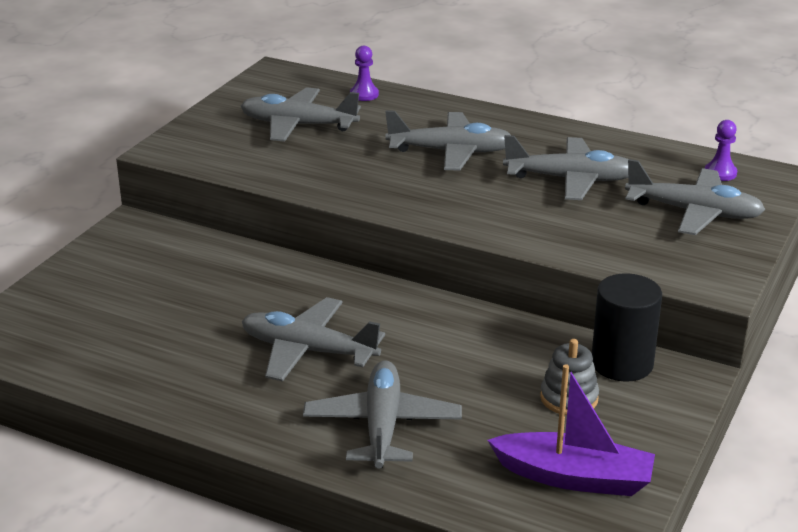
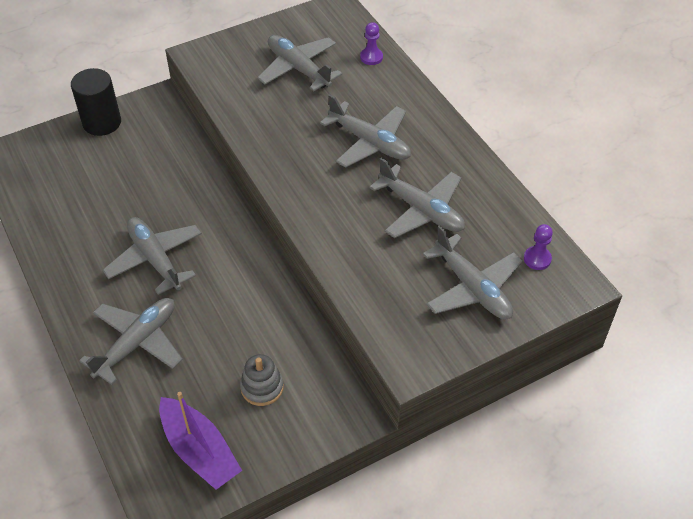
camera: 35 degrees right, 20 degrees up
(622, 363) = (324, 379): black cylinder -> black cylinder (102, 122)

